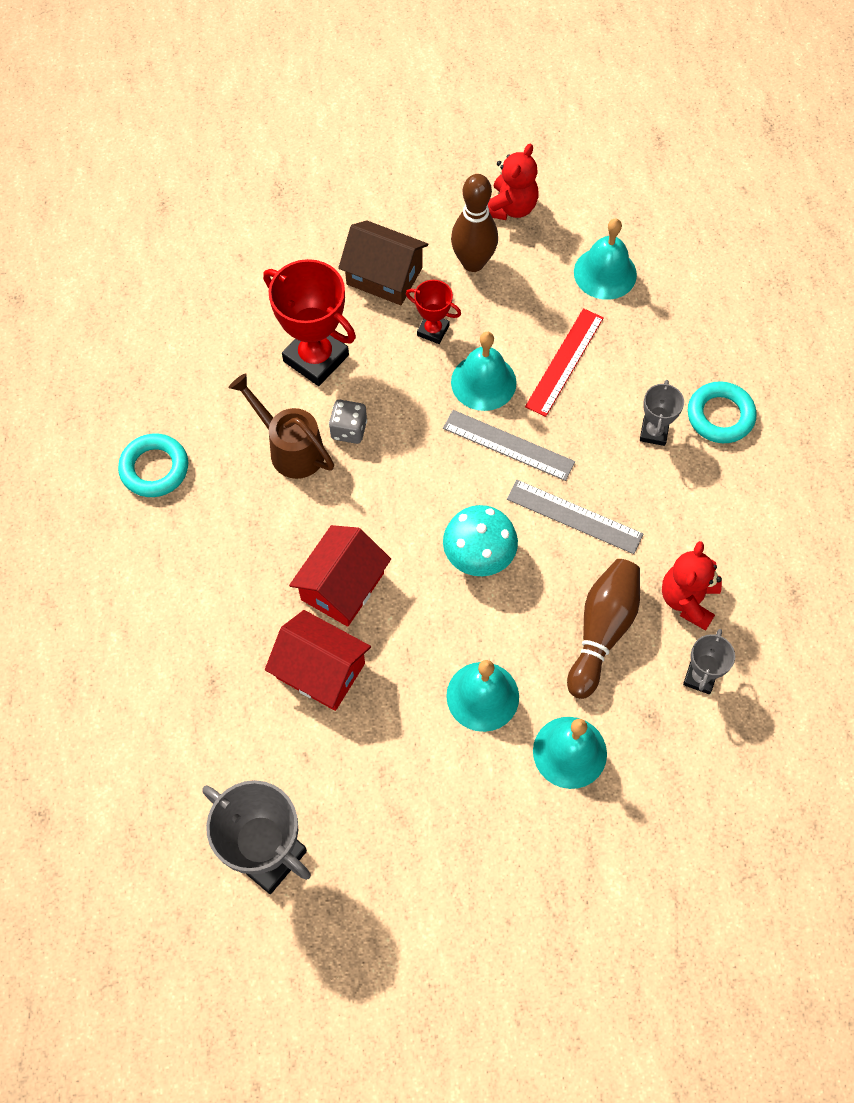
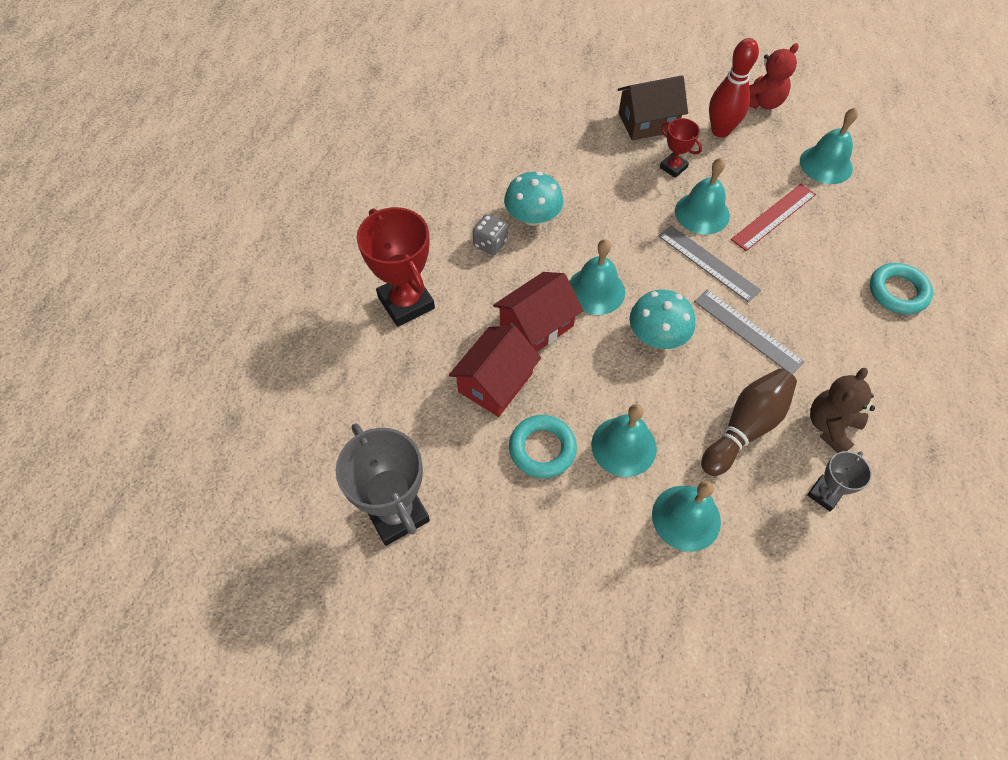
camera: 20 degrees right, 5 degrees down
(154, 468) = (425, 201): turquoise ring -> turquoise ring (542, 449)
(290, 448) = (533, 217): brown watering can -> turquoise mushroom
(316, 358) = (575, 162): red trophy -> red trophy (406, 302)
(320, 670) = (495, 382): red house -> red house turned 75 degrees clockwise
(349, 430) = (583, 216): grey dice -> grey dice (490, 244)
(384, 276) = (647, 122): brown house -> brown house turned 60 degrees counterclockwise
(394, 521) = (596, 290): none -> turquoise bell
(473, 262) = (720, 131): brown bowling pin -> red bowling pin
(653, 432) = (835, 288): grey trophy -> none
(688, 600) = (830, 426): red teddy bear -> brown teddy bear

